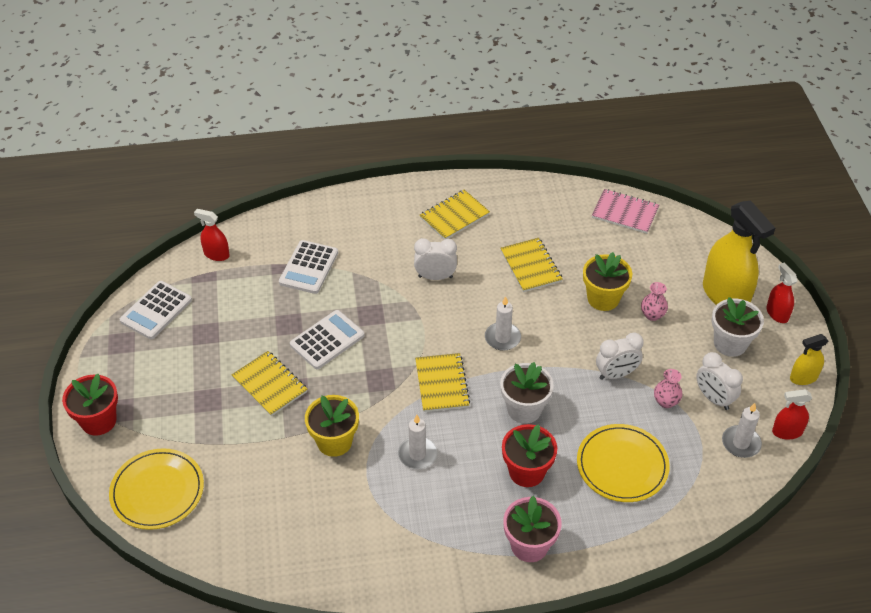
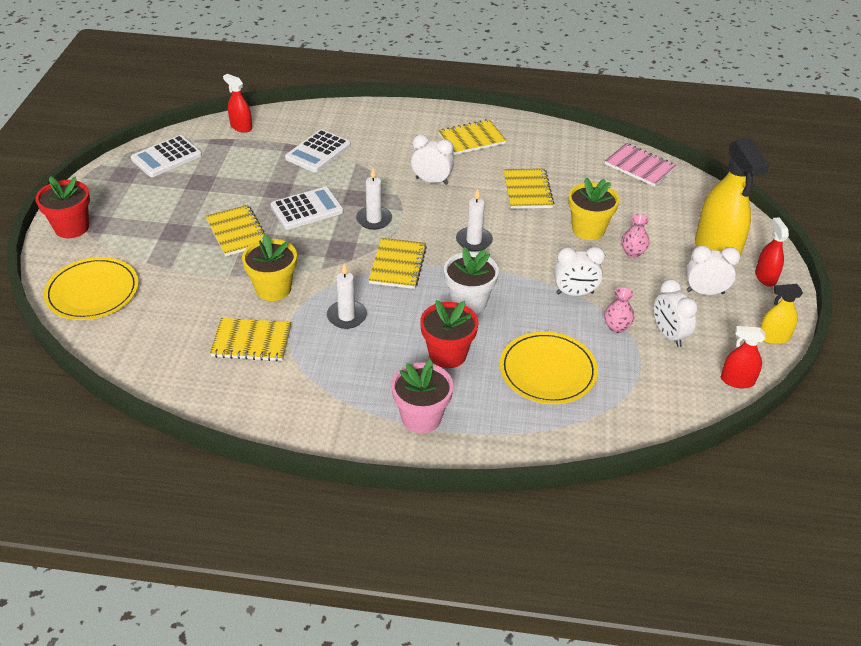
camera: 15 degrees right, 5 degrees down
(339, 506) = (251, 341): none -> yellow notebook
(730, 343) = (705, 292): white flower pot -> white clock
(741, 443) = (682, 379): white candle -> white candle (374, 219)

